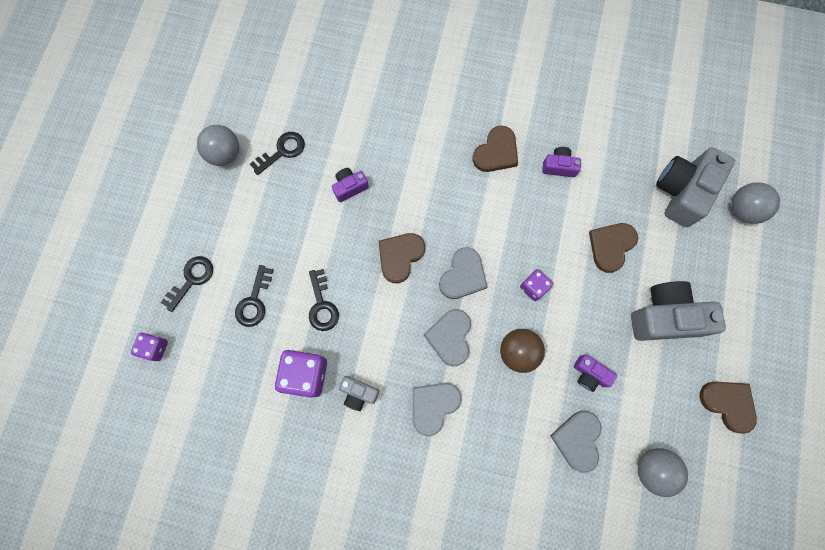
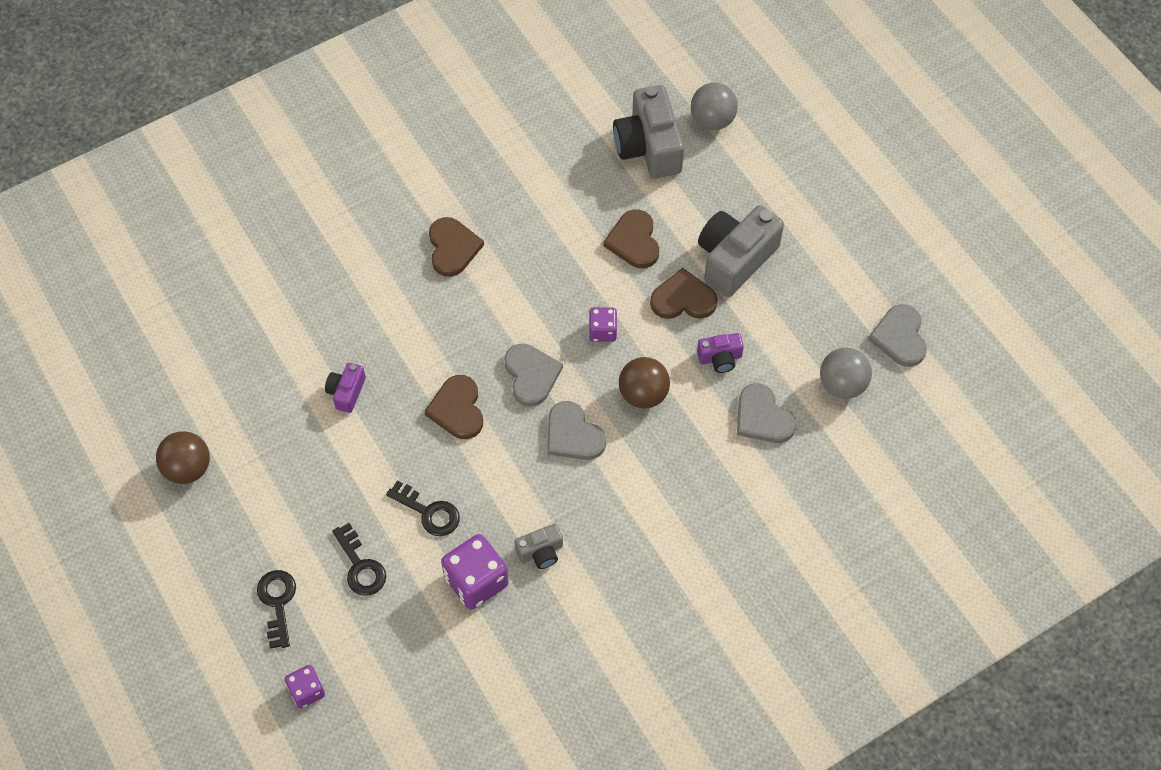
camera: 45 degrees left, 15 degrees down
(225, 154) = (188, 468): grey ball -> brown ball
(282, 151) = (245, 417): black key -> none
(433, 406) = (616, 502): grey heart -> grey heart (899, 337)
(559, 166) = (522, 214): purple camera -> none
(728, 404) = (850, 282): brown heart -> brown heart (683, 299)

